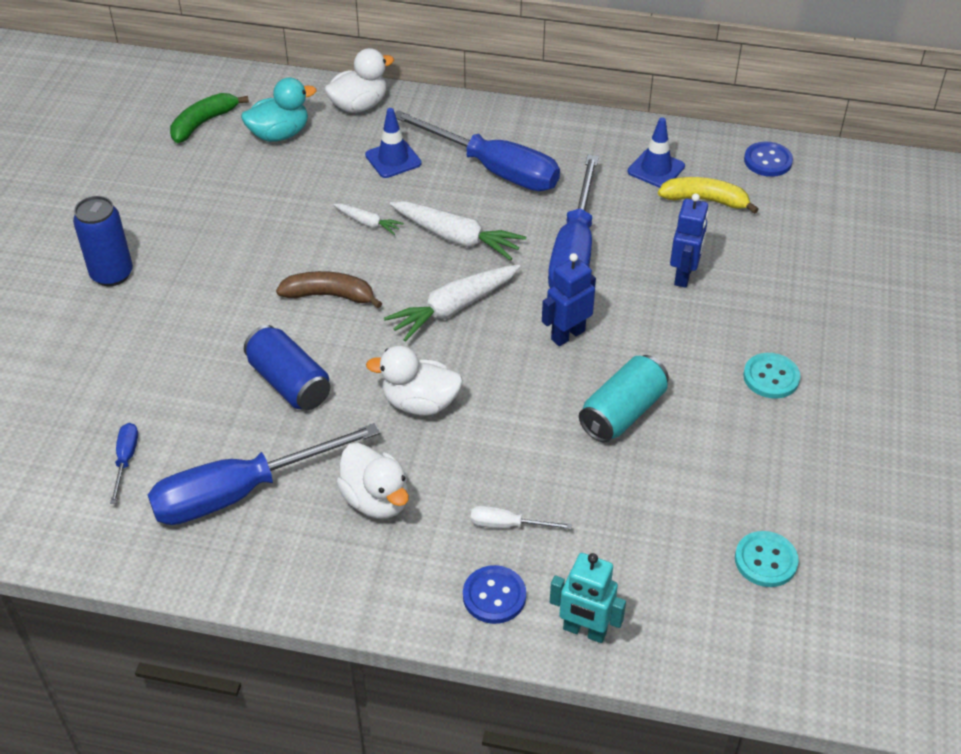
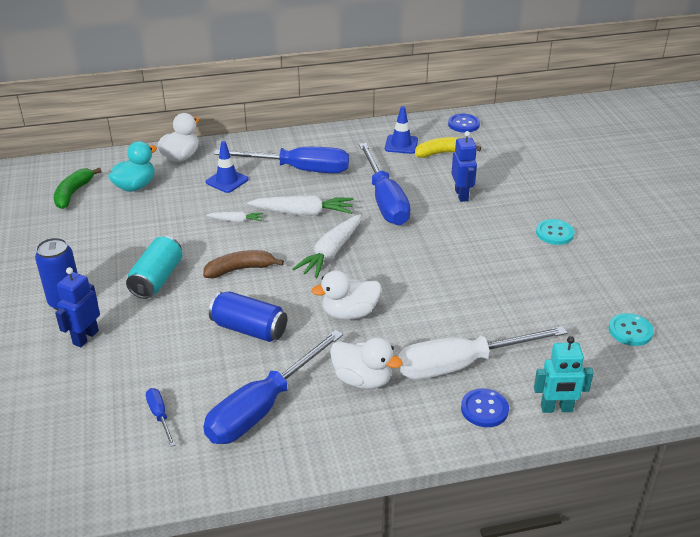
camera: 25 degrees left, 10 degrees down
(508, 525) = (461, 365): white screwdriver -> white screwdriver, size x2.38
(567, 335) = (416, 246): blue robot -> blue robot (85, 337)
(622, 412) = (483, 278): turquoise can -> turquoise can (157, 279)

